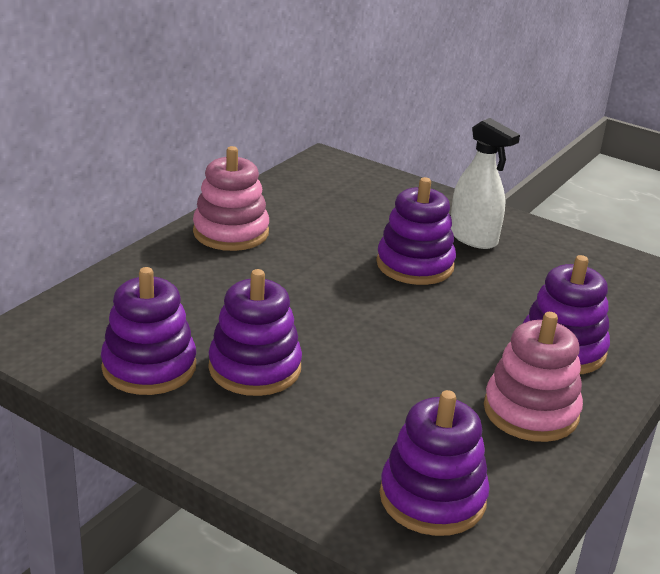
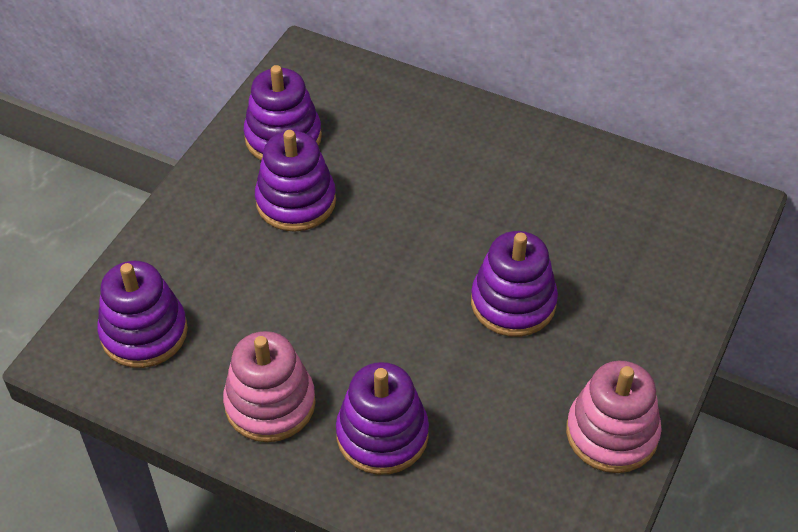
camera: 85 degrees right, 20 degrees up
(231, 232) = (524, 150): pink stacking toy -> pink stacking toy (612, 433)
(473, 238) = (596, 355): white spray bottle -> none

